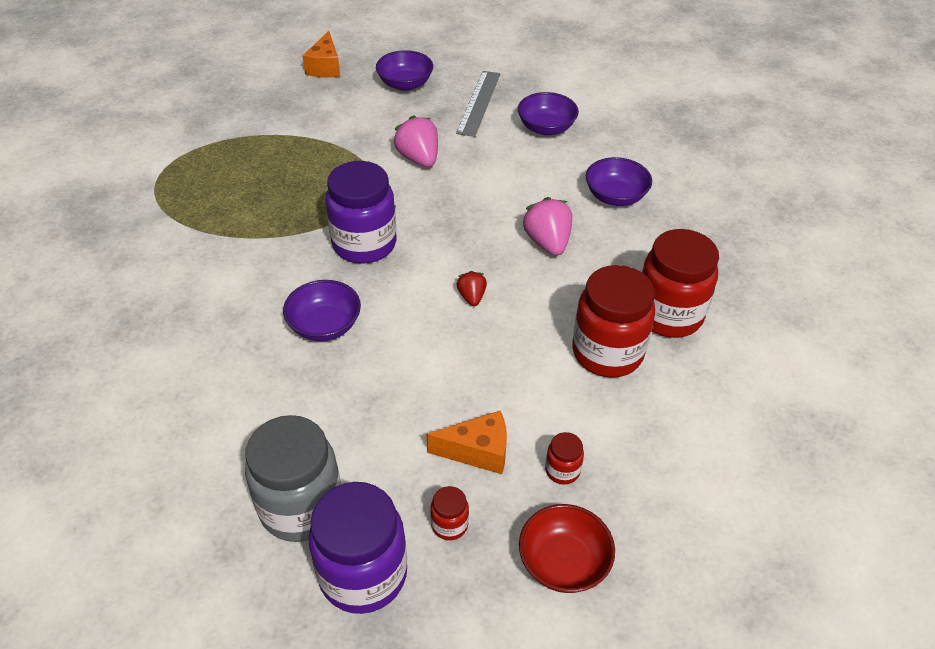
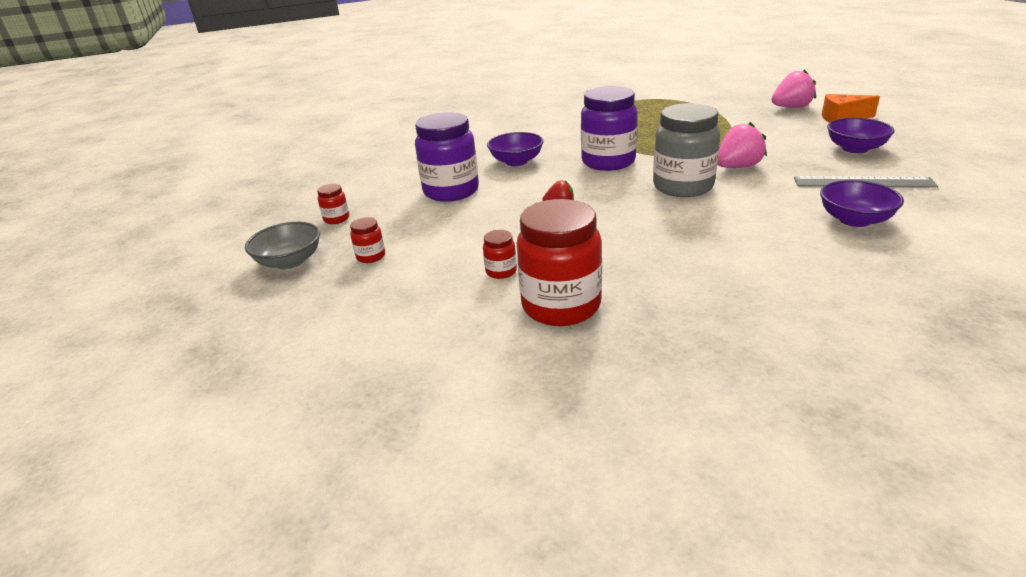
camera: 90 degrees right, 15 degrees down
(301, 507) = (365, 176): grey jar -> grey jar (683, 187)
(363, 574) = (311, 198): purple jar -> purple jar (451, 191)
(478, 451) = (396, 223): orange cheese -> none
(547, 242) = (648, 233): pink strawberry -> pink strawberry (791, 107)
(563, 562) = (289, 261): red bowl -> grey bowl
(607, 352) = (501, 271): red jar -> red jar, size x0.44
(615, 196) = (754, 268): purple bowl -> none

